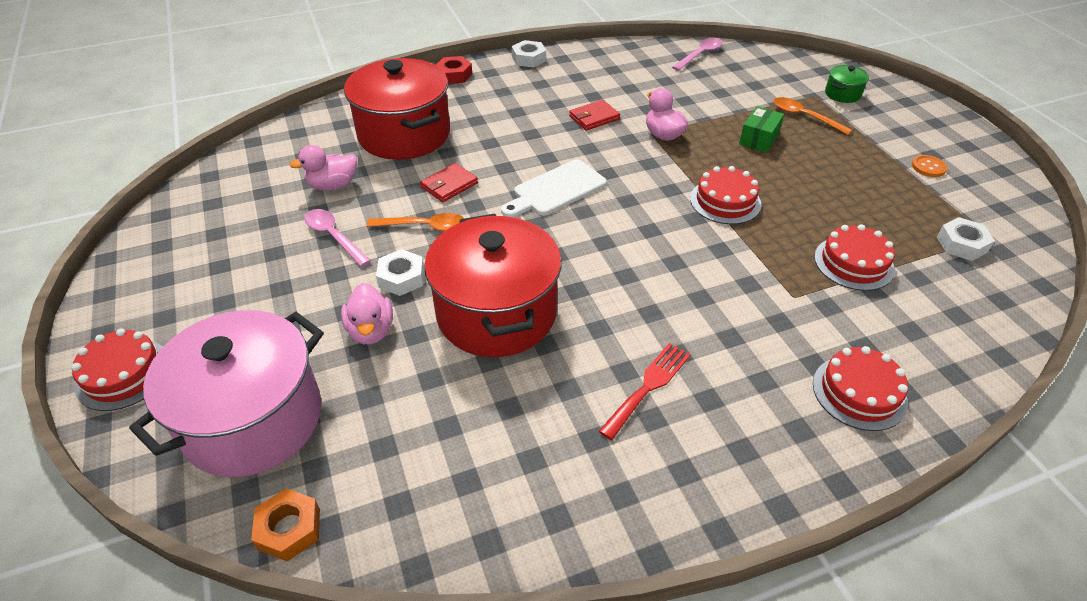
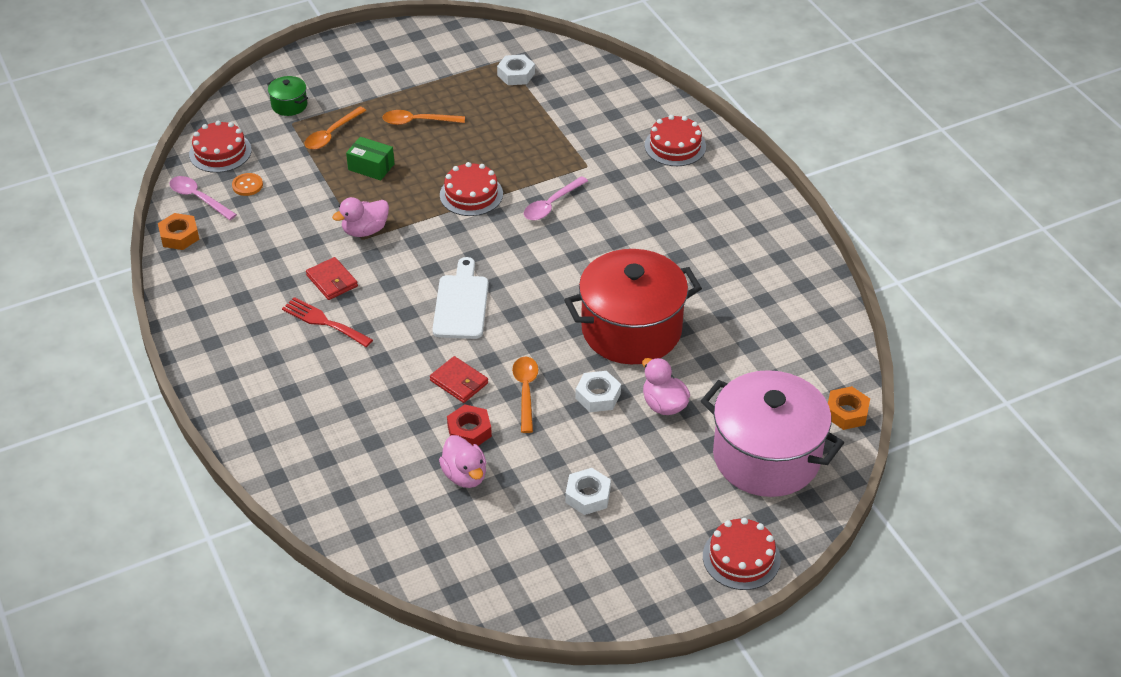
camera: 95 degrees left, 0 degrees up
(333, 236) = (547, 456): pink spoon -> pink spoon (551, 205)
(371, 330) = (664, 405): pink duck -> pink duck turned 105 degrees counterclockwise
(404, 134) = (366, 433): red pot -> none
(454, 75) = (231, 407): red nut -> red nut (469, 431)
(529, 59) = (195, 342): white nut -> white nut (588, 496)
(556, 190) = (461, 303): white cutting board -> white cutting board turned 135 degrees counterclockwise
(648, 386) = (690, 244): red fork -> red fork (324, 322)
(652, 49) = (179, 236): none -> orange nut
(841, 168) = (417, 121): none -> orange spoon
(853, 263) = (545, 131): red cake -> red cake (220, 152)
(928, 167) = (413, 73): orange button -> orange button (247, 185)

